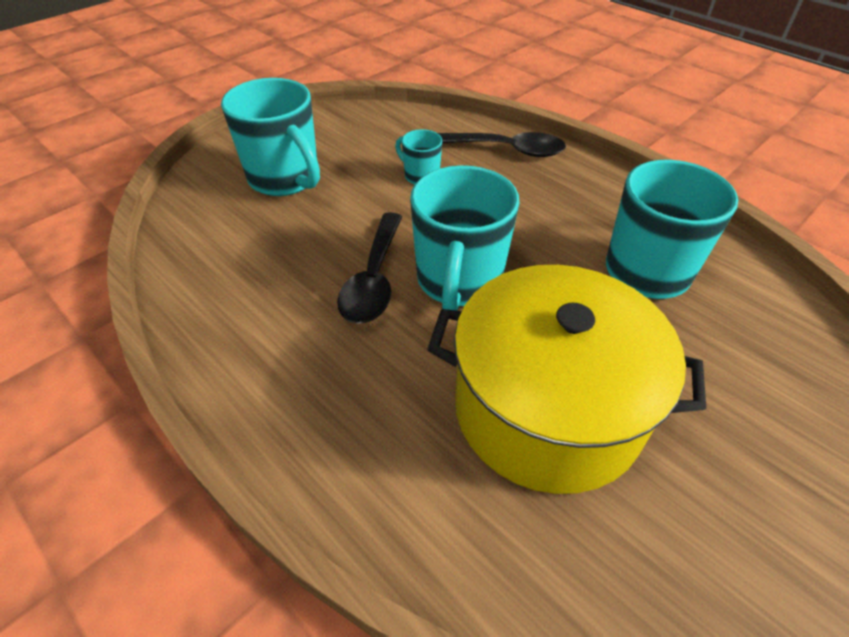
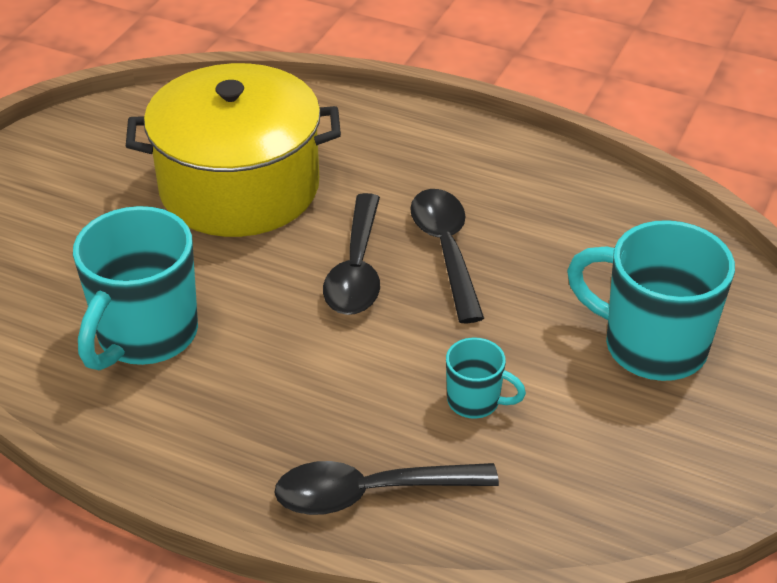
camera: 160 degrees right, 5 degrees down
(458, 281) = (356, 269): turquoise mug -> black spoon

